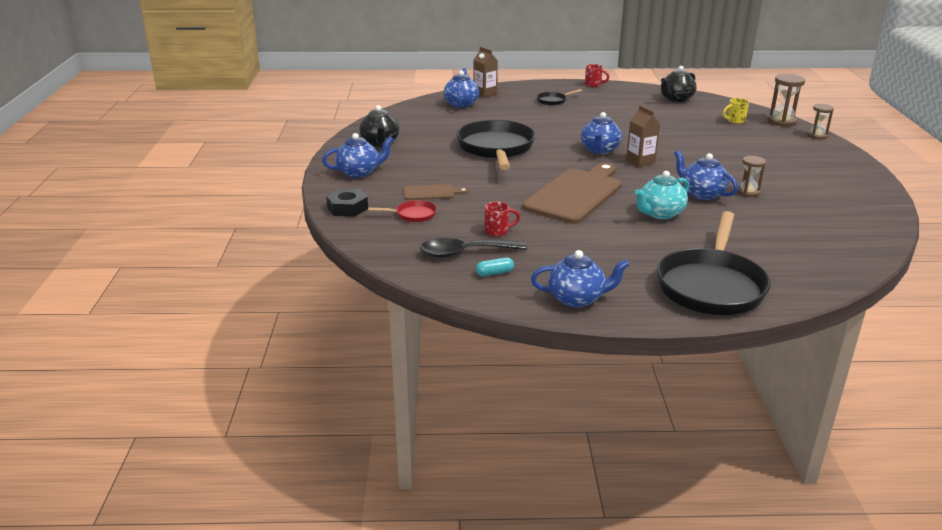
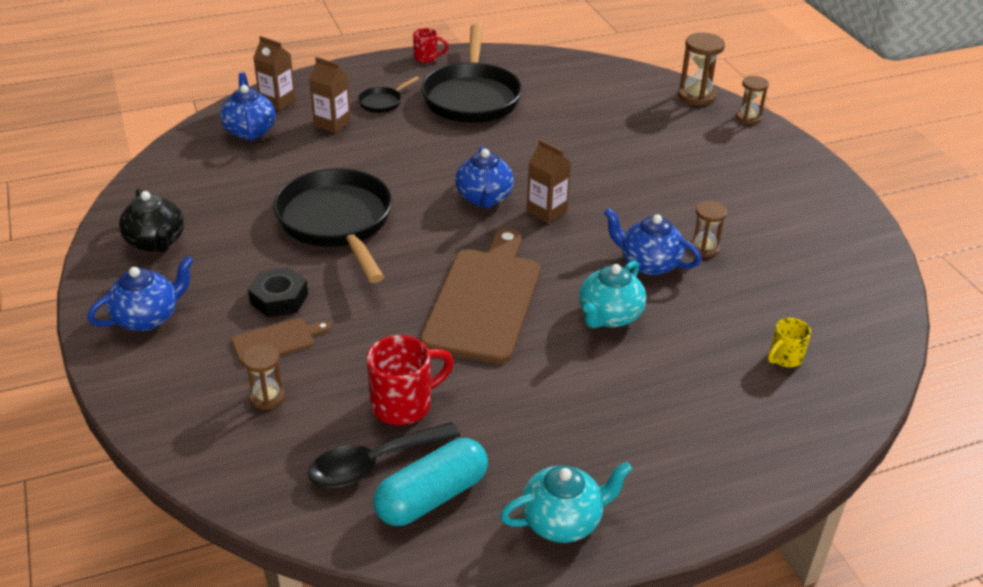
camera: 20 degrees left, 10 degrees up
(347, 208) = (159, 404): black nut -> black nut (279, 298)
(413, 215) = (267, 397): red pan -> brown hourglass
(494, 273) = (432, 497): turquoise capsule -> turquoise capsule, size x2.21
(498, 231) = (404, 404): red mug -> red mug, size x1.69
(515, 106) = (332, 124): none -> brown carton
(577, 298) = (563, 521): blue teapot -> turquoise teapot
(676, 99) = (548, 71): black teapot -> none
(711, 286) = (723, 448): black pan -> black pan (471, 97)
(735, 121) = (638, 104): yellow mug -> yellow mug (784, 358)

